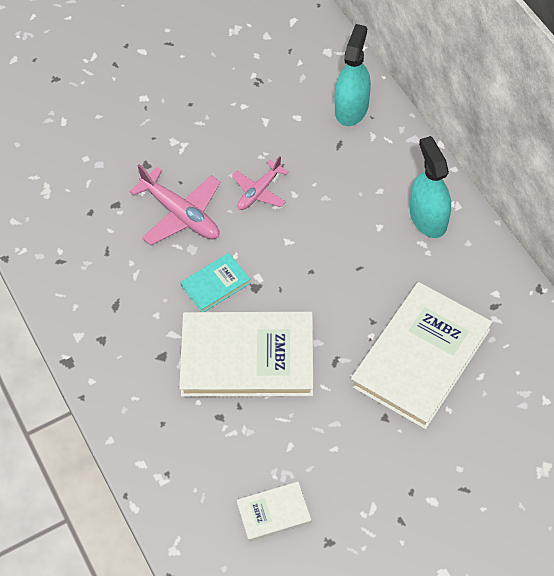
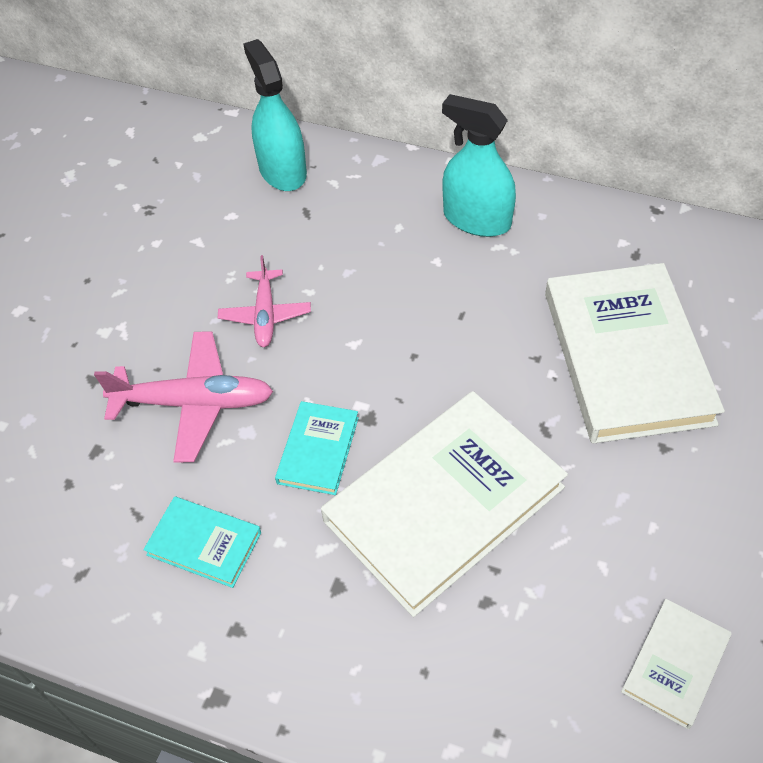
camera: 40 degrees left, 5 degrees down
(123, 289) = (204, 543): none -> turquoise book

